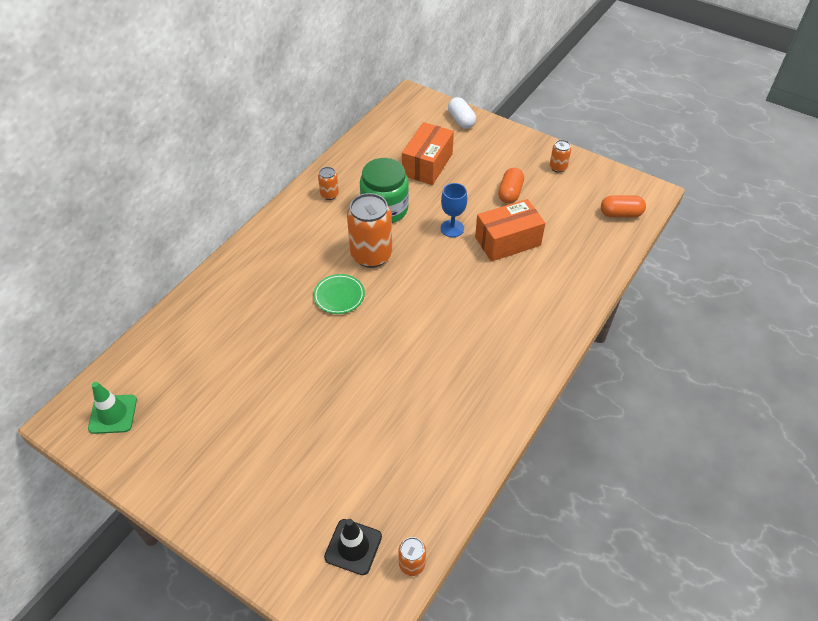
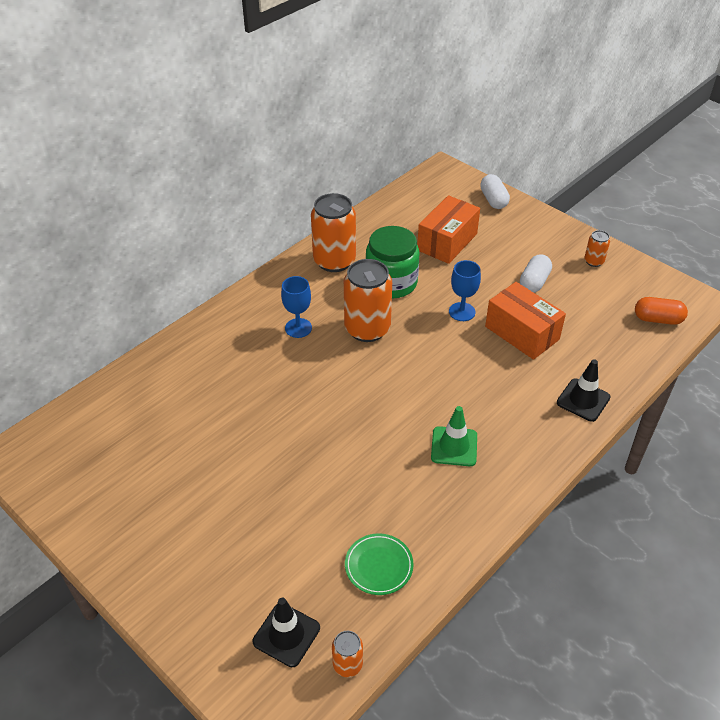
camera: 10 degrees right, 5 degrees down
(113, 414) = (62, 456): green traffic cone -> green traffic cone (454, 446)
(309, 262) = (298, 328): none -> blue goblet
(329, 195) = (334, 261): orange can -> orange can, size x2.11
(339, 296) = (324, 367): green plate -> green plate (379, 566)
(507, 241) = (522, 333): orange box -> orange box turned 60 degrees clockwise
(510, 193) = (534, 282): orange capsule -> white capsule
(570, 295) = (583, 400): none -> black traffic cone

